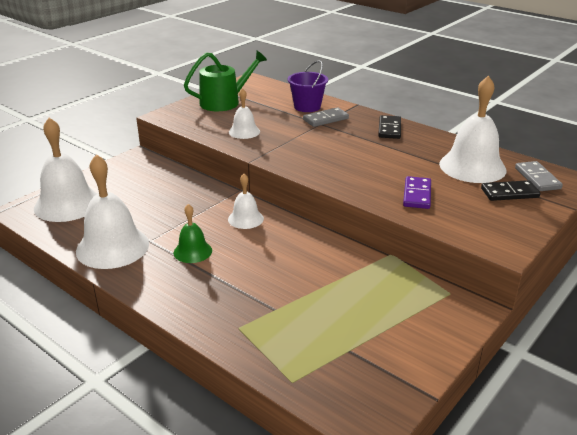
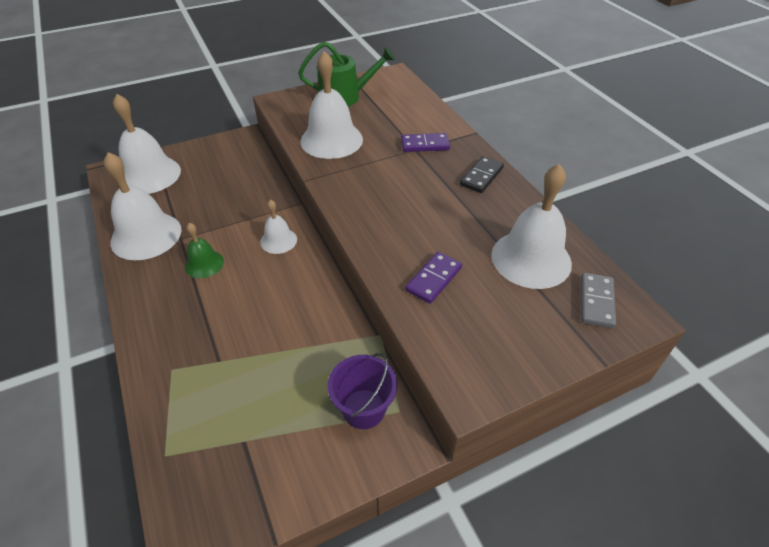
camera: 25 degrees right, 15 degrees up
(244, 131) = (331, 140): white bell -> white bell, size x1.88
(307, 107) = (420, 123): purple bucket -> purple bucket (364, 409)
(325, 119) = (425, 145): grey domino -> purple domino
(509, 193) = (542, 313): black domino -> none

